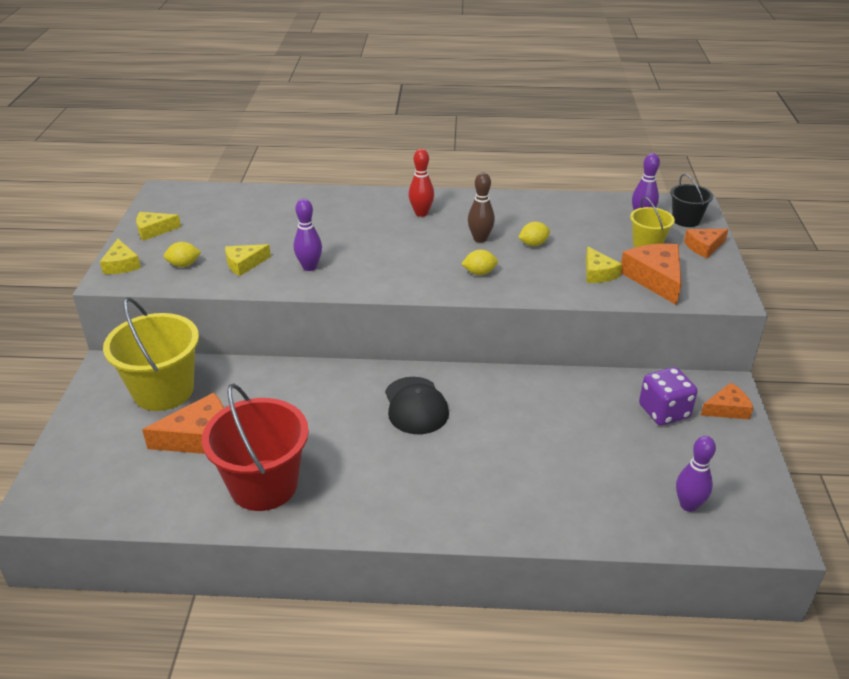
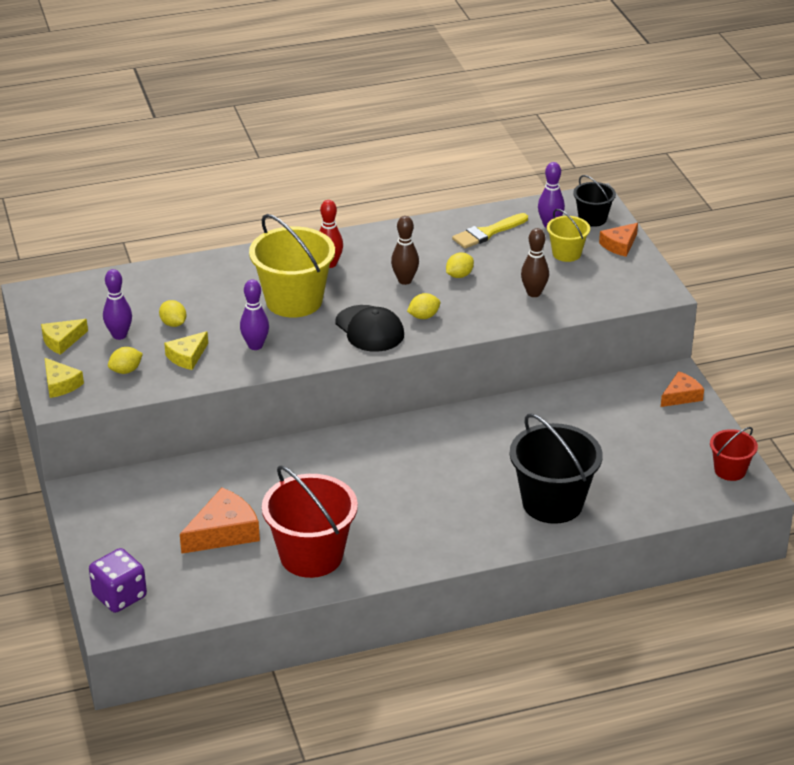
camera: 20 degrees left, 0 degrees up
(163, 391) = (155, 501): yellow bucket -> yellow bucket (294, 301)
(254, 235) = (173, 324): none -> yellow lemon
(416, 406) = (406, 457): black cap -> black cap (369, 329)
(540, 493) = (552, 503): none -> black bucket
(578, 214) = (487, 233): none -> yellow brush
(598, 273) = (534, 293): yellow cheese -> brown bowling pin
(655, 278) = (587, 288): orange cheese -> none
(664, 411) = (628, 411): purple dice -> purple dice (119, 596)
(688, 505) = (676, 483): purple bowling pin -> purple bowling pin (119, 335)
(757, 506) = (730, 470): none -> red bucket

